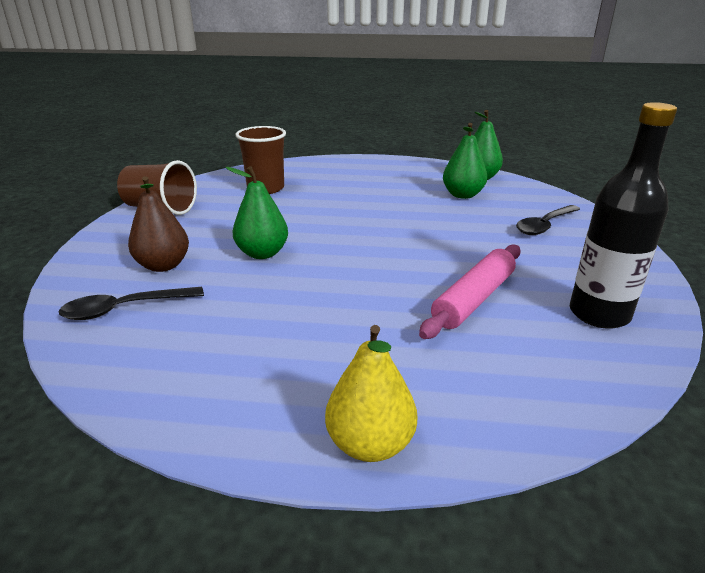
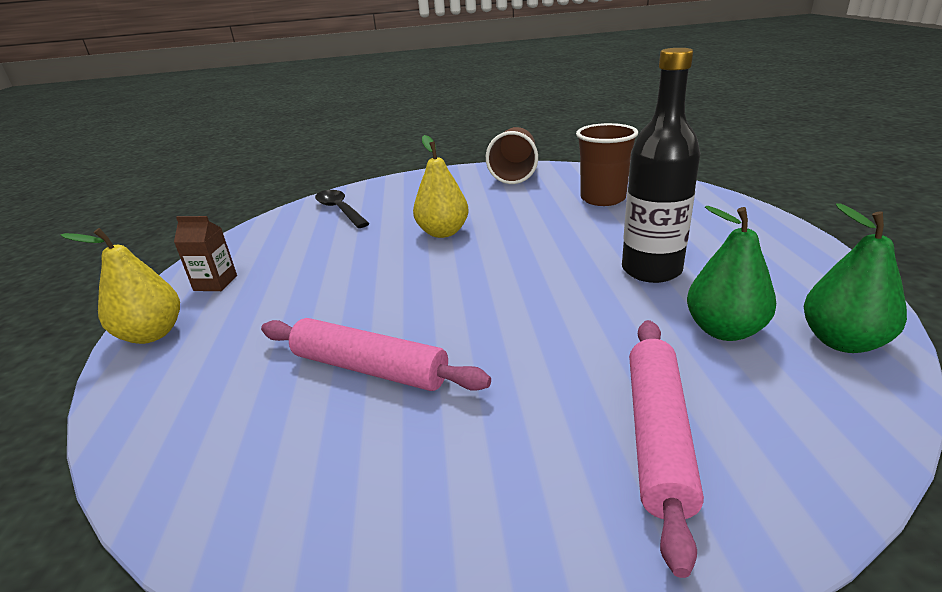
camera: 80 degrees right, 0 degrees up
(163, 265) = (407, 203): brown pear -> none
(262, 253) = (443, 232): green pear -> yellow pear
(263, 403) = (215, 283): none -> brown carton
(545, 225) = (658, 436): black spoon -> pink rolling pin
(599, 314) = (337, 494): black bottle -> black bottle (651, 270)

